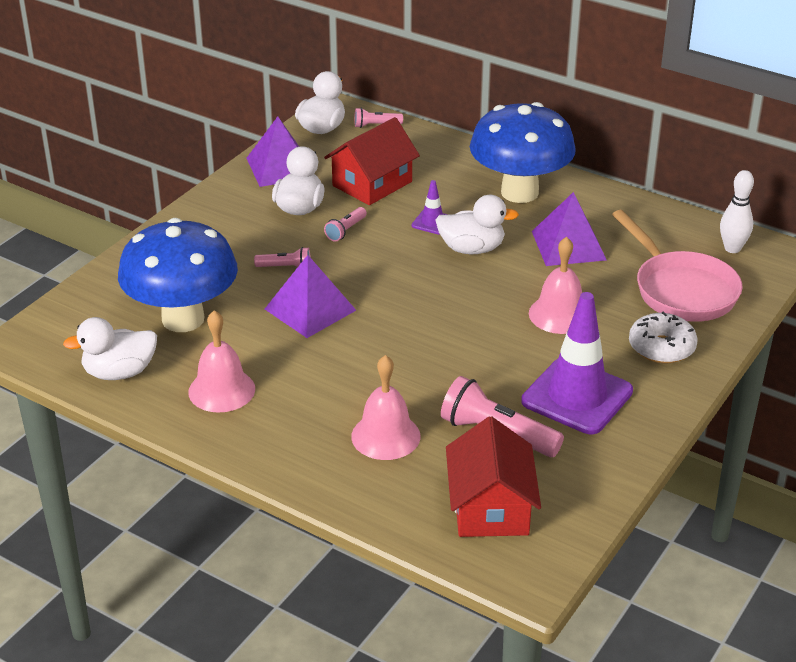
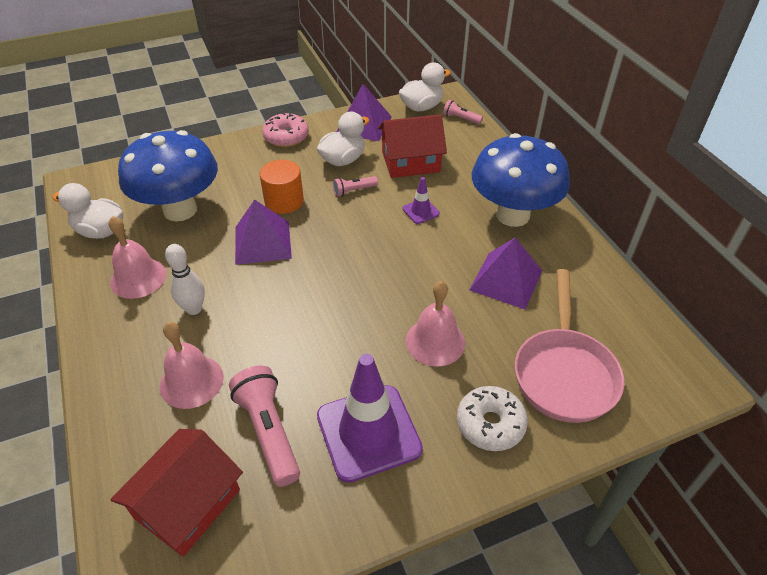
camera: 35 degrees right, 10 degrees up
(209, 210) = (286, 137): none -> pink donut
(285, 267) = (284, 201): pink flashlight -> orange cylinder
(472, 249) = (426, 247): white duck -> none
(732, 248) = (653, 354): white bowling pin -> white bowling pin (194, 309)

